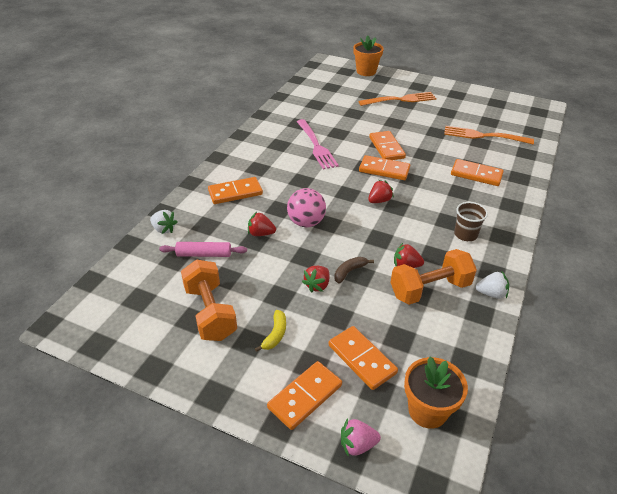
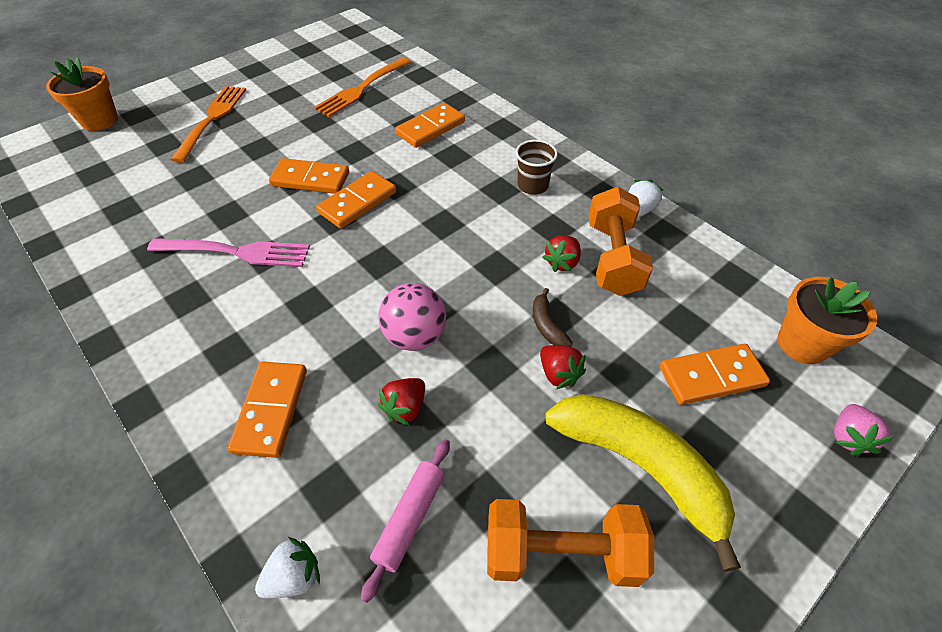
camera: 65 degrees left, 10 degrees up
(275, 334) = (640, 467): yellow banana -> yellow banana, size x2.42
(305, 396) = (764, 469): orange domino -> none
(379, 201) = (420, 234): red strawberry -> none

